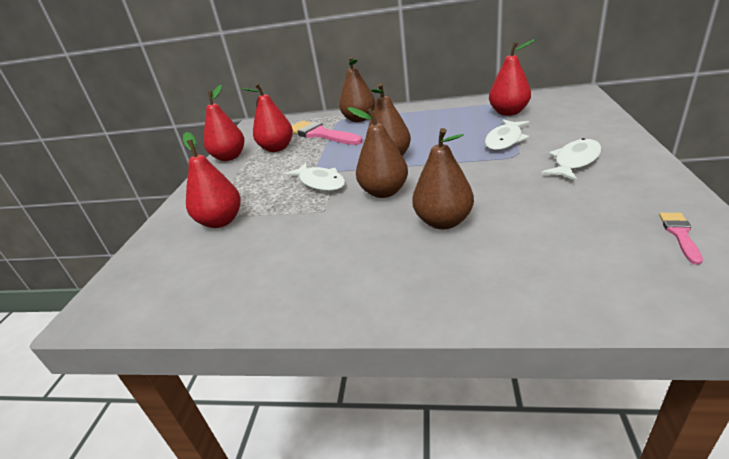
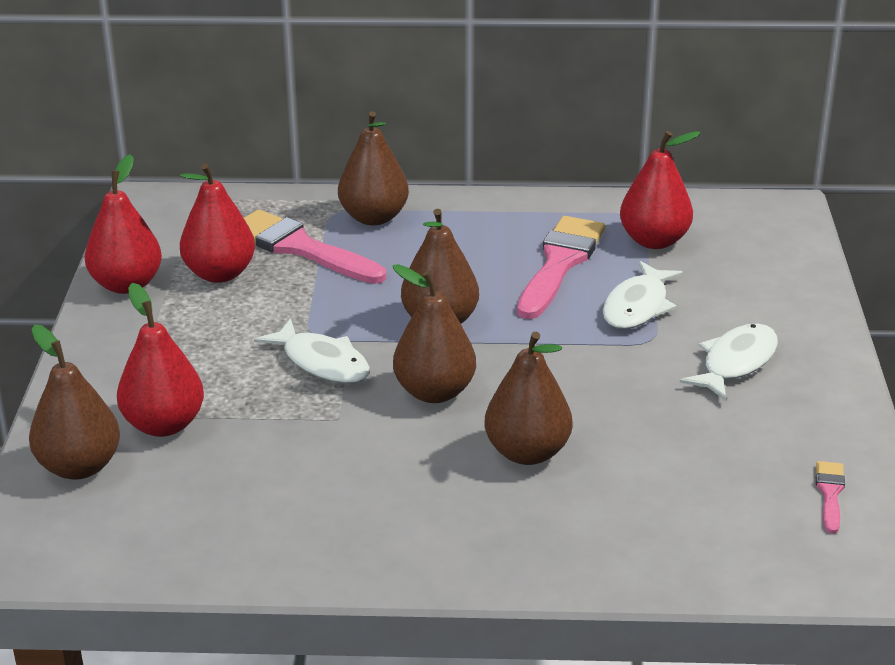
camera: 10 degrees left, 0 degrees up
(162, 248) = (79, 467): none -> brown pear
(457, 127) = (560, 263): none -> pink brush

